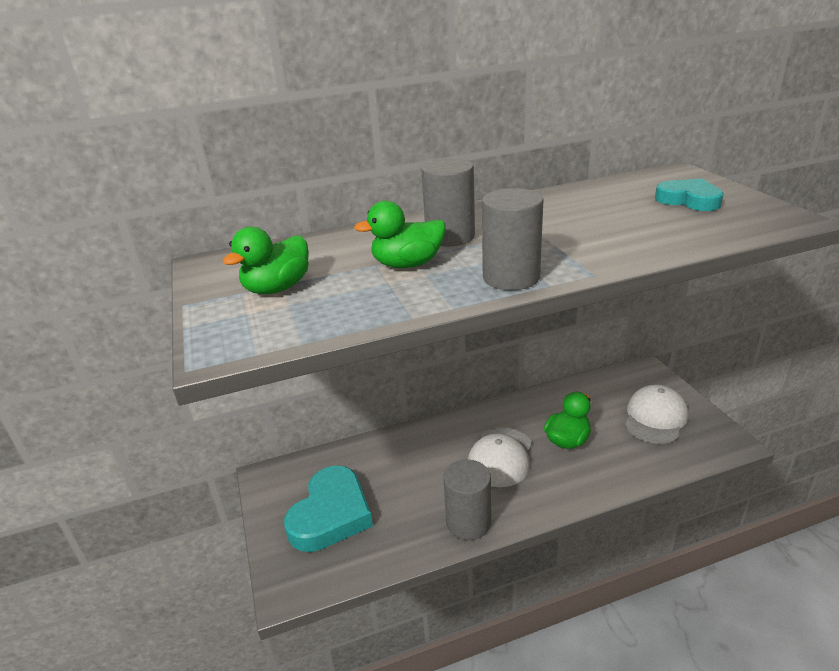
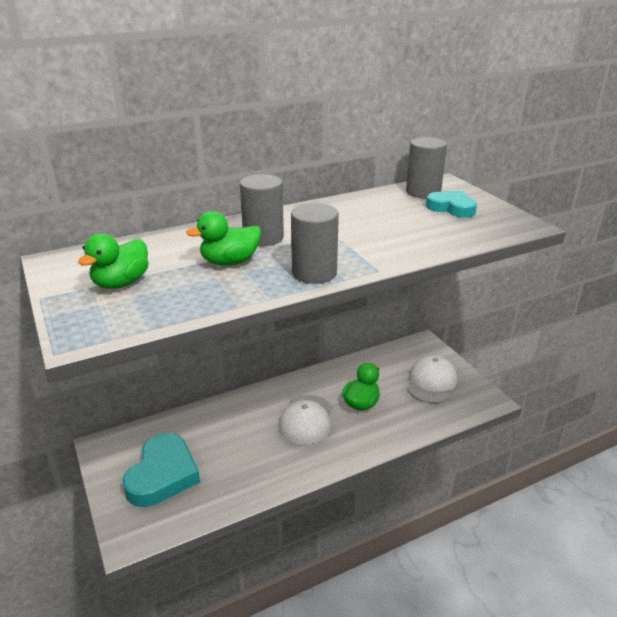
camera: 10 degrees left, 0 degrees up
(468, 522) = (281, 474): grey cylinder -> grey cylinder (423, 192)

